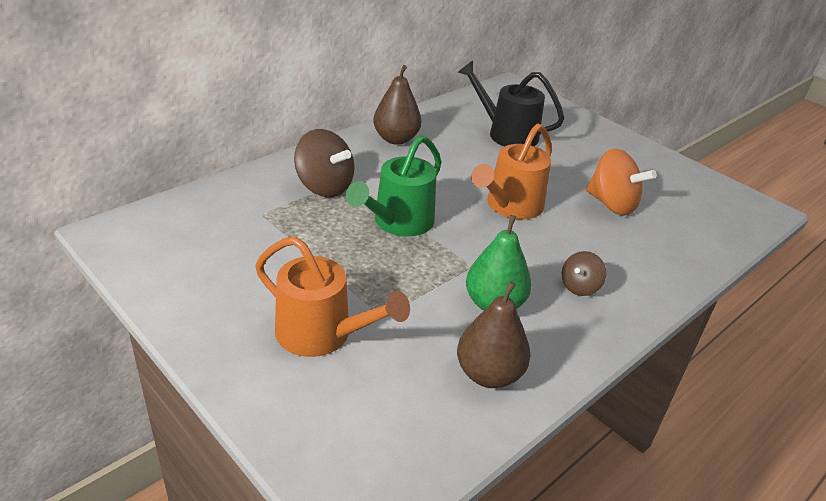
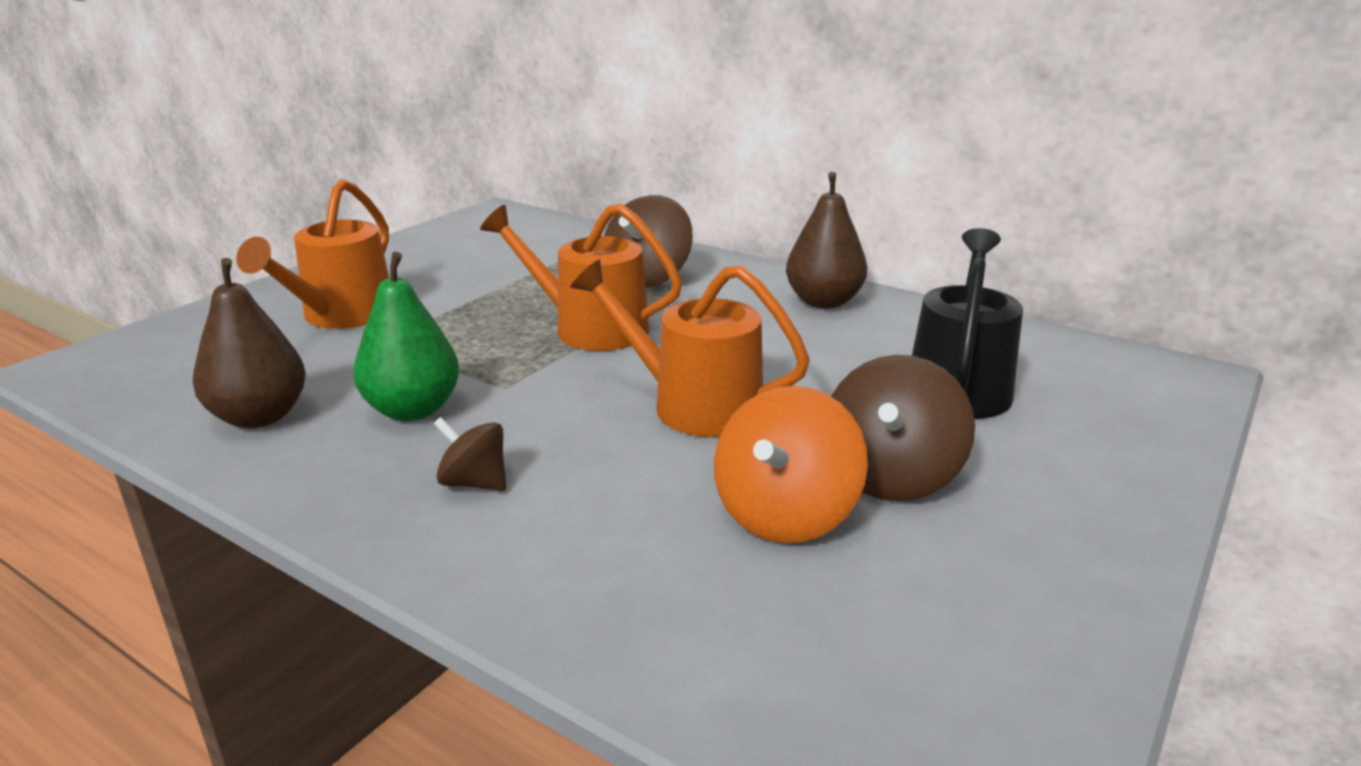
camera: 80 degrees right, 10 degrees down
(399, 222) = (590, 328): green watering can -> orange watering can
(584, 173) = (891, 477): none -> brown spinning top

